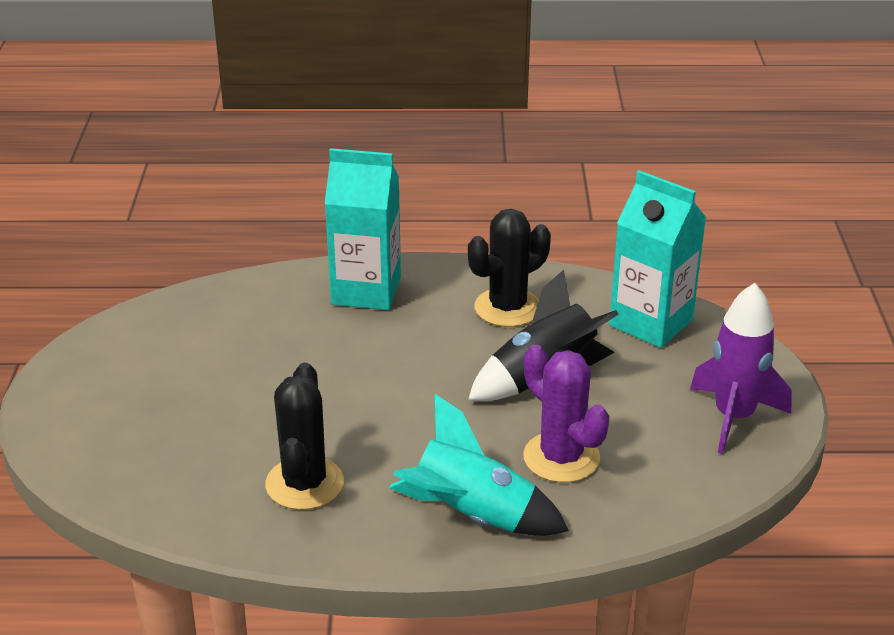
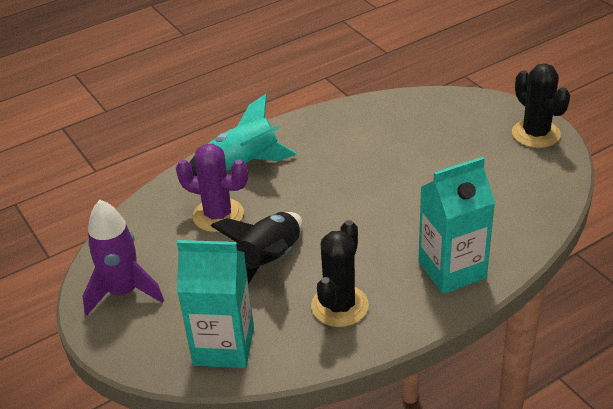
camera: 150 degrees right, 5 degrees up
(304, 483) = (344, 141): black cactus -> black cactus (535, 134)

